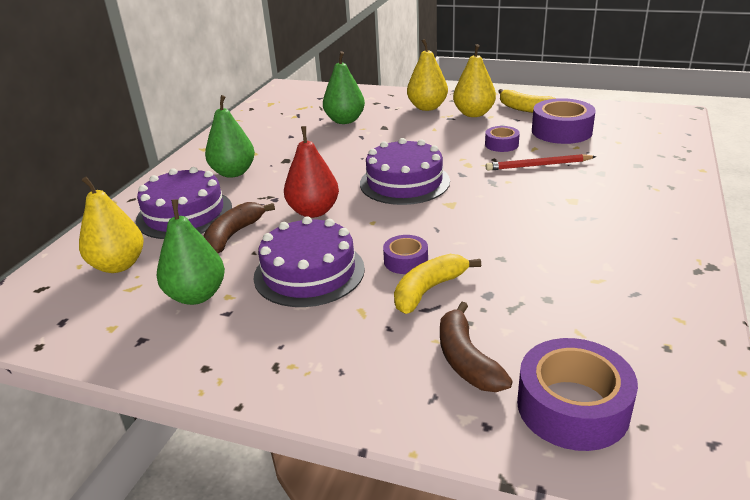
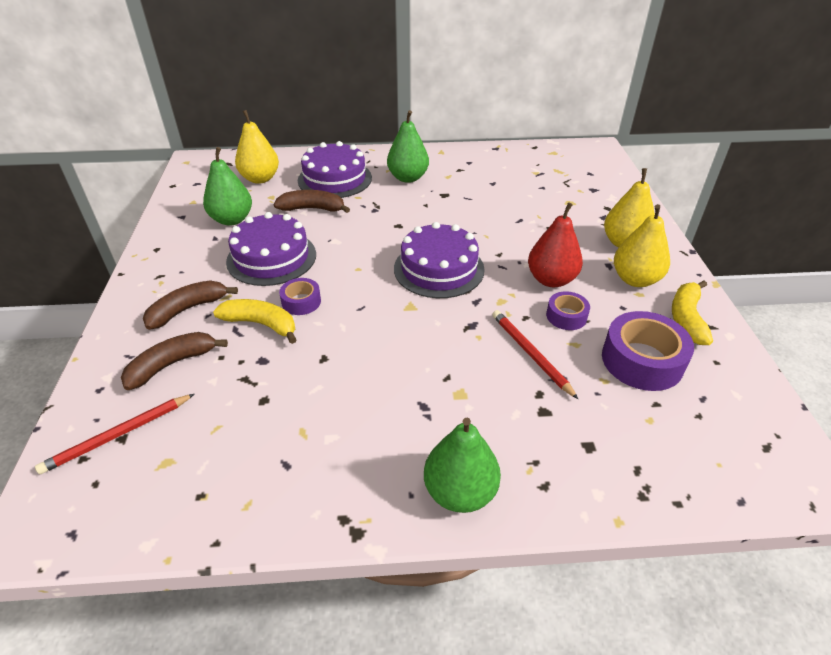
camera: 65 degrees right, 10 degrees up
(313, 211) = (362, 234): red pear -> red pear (551, 280)
(345, 120) = (547, 201): green pear -> green pear (460, 492)
(368, 343) = (187, 309): none -> brown banana
(572, 407) = (118, 435): purple tape -> red pencil

